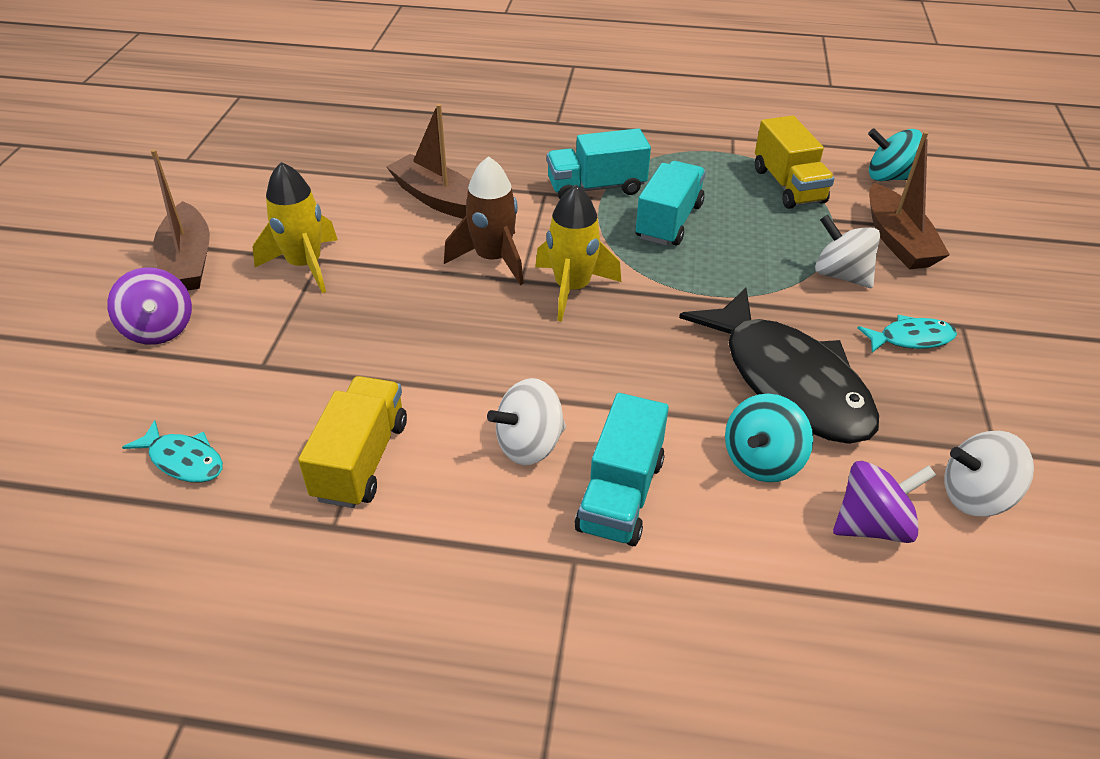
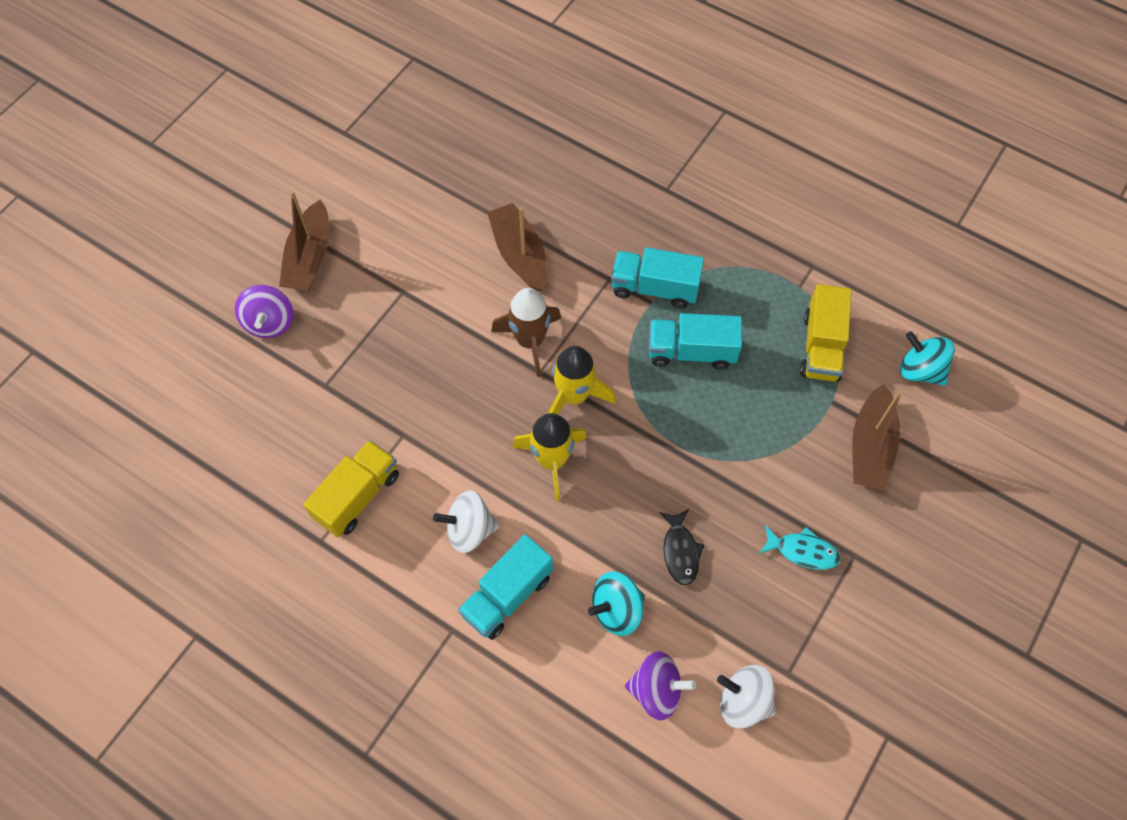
camera: 25 degrees right, 20 degrees up
(183, 460) = (250, 450): turquoise fish -> none
(305, 265) = (390, 294): yellow rocket -> yellow rocket (552, 460)
(668, 221) = (691, 351): turquoise truck -> turquoise truck turned 135 degrees counterclockwise
(788, 381) = (680, 551): black fish -> black fish, size x0.44
(840, 275) = (794, 465): white spinning top -> none

